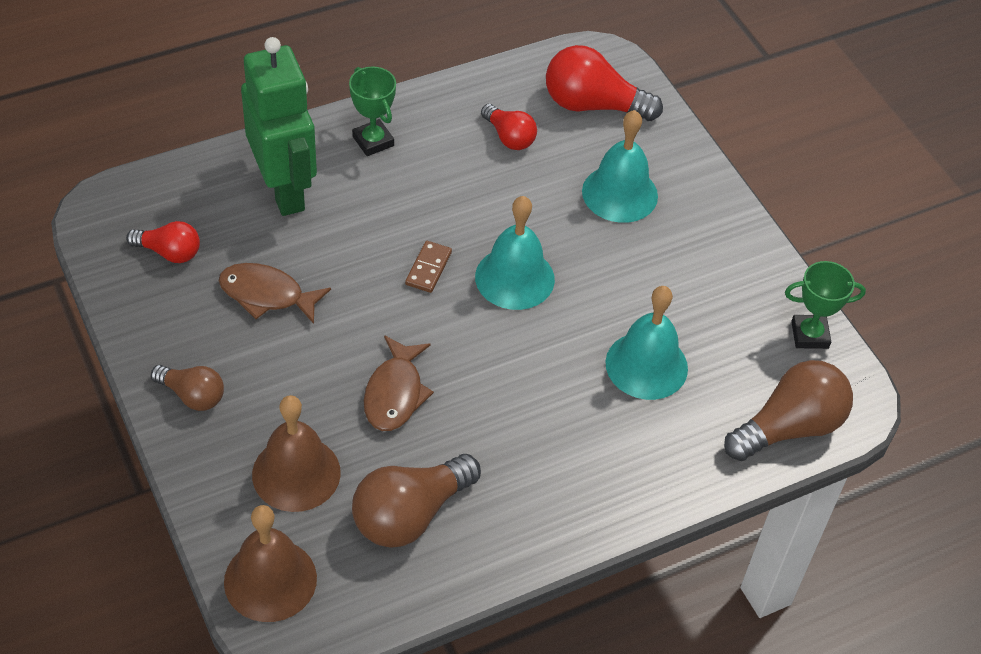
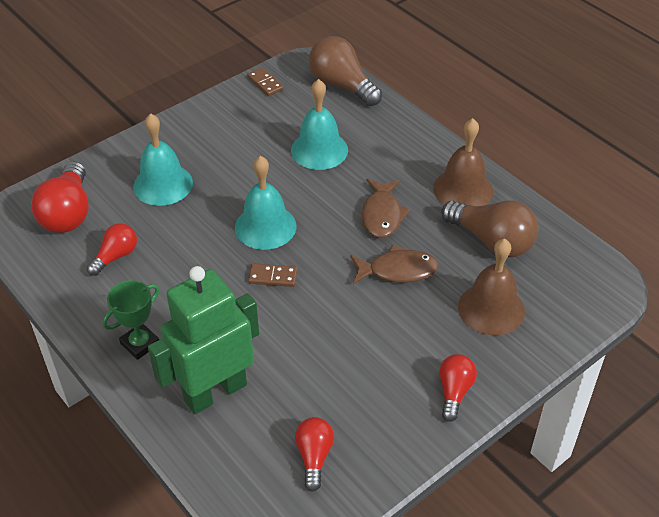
camera: 100 degrees left, 5 degrees down
(192, 395) = (454, 391): brown light bulb -> red light bulb
(267, 295) = (336, 371): brown fish -> brown fish (382, 215)
(270, 580) = (580, 300): brown bell -> brown bell (463, 189)
(809, 335) = (265, 83): green trophy -> brown domino

